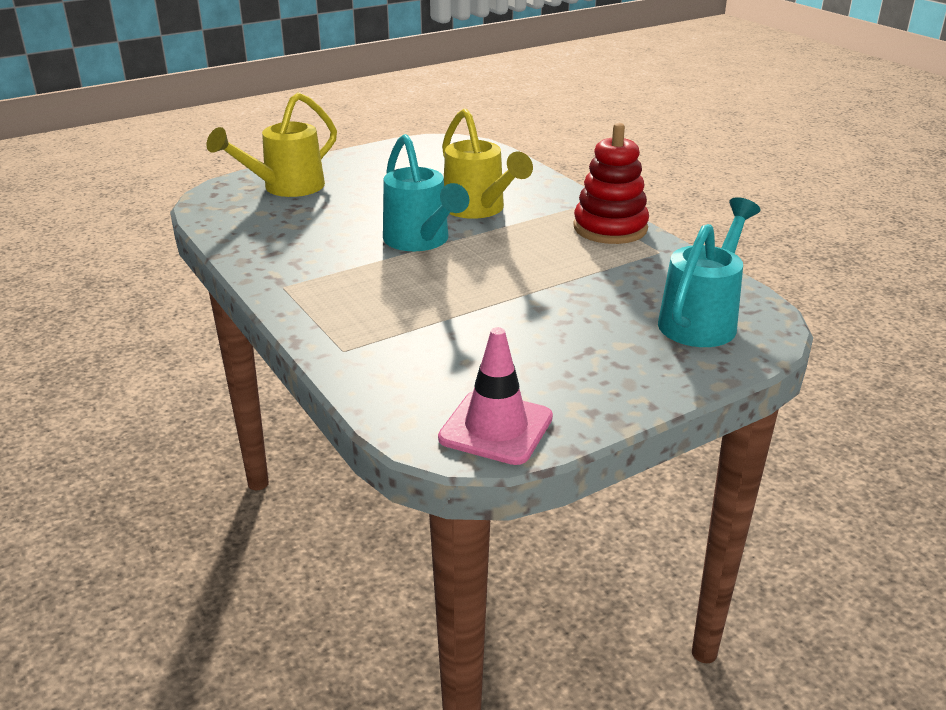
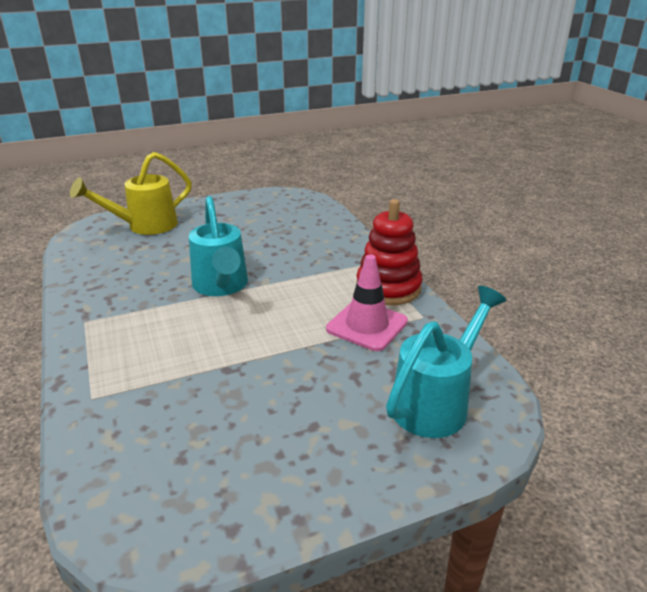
camera: 10 degrees right, 0 degrees up
(479, 210) = (285, 259): yellow watering can -> none
(496, 428) = (176, 519): pink traffic cone -> pink traffic cone (367, 325)

